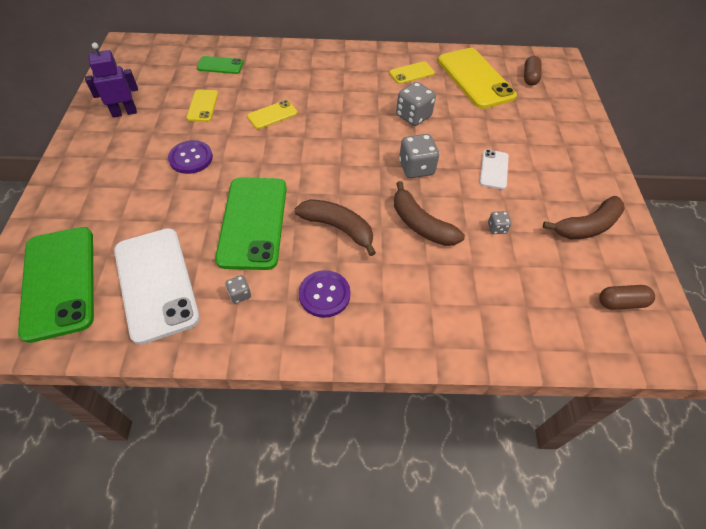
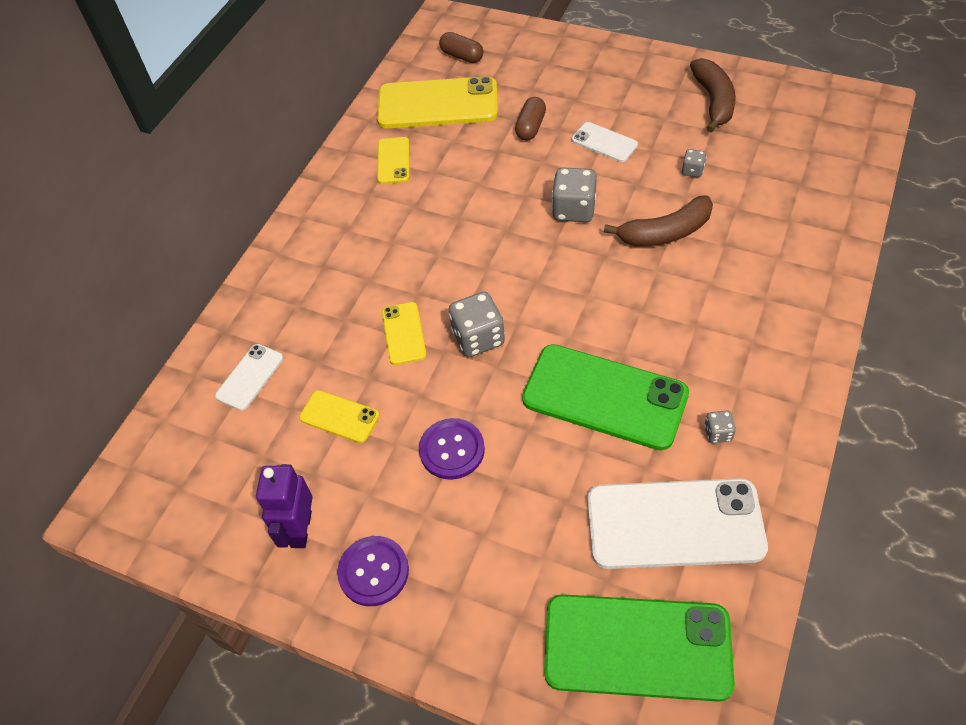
camera: 60 degrees left, 0 degrees up
(220, 65) = (250, 377): green phone -> white phone
(324, 294) = (741, 349): purple button -> purple button (373, 572)
(338, 228) = (644, 311): brown banana -> none
(413, 116) = (480, 184): grey dice -> grey dice (478, 338)
(621, 302) = (814, 115): brown capsule -> brown capsule (530, 127)

